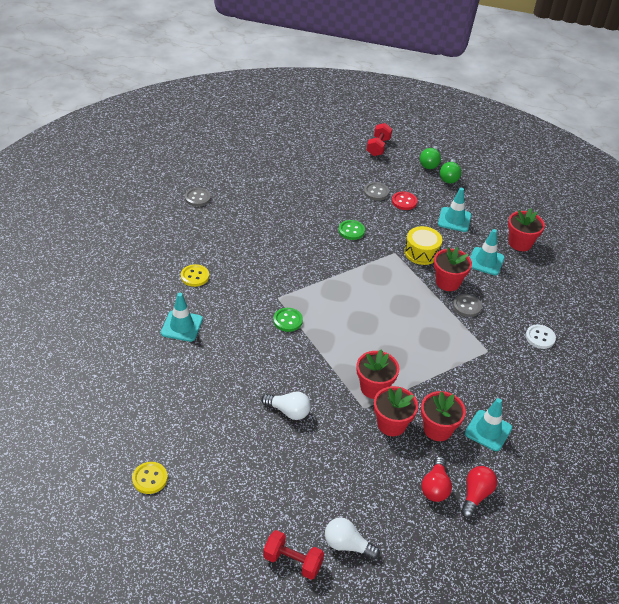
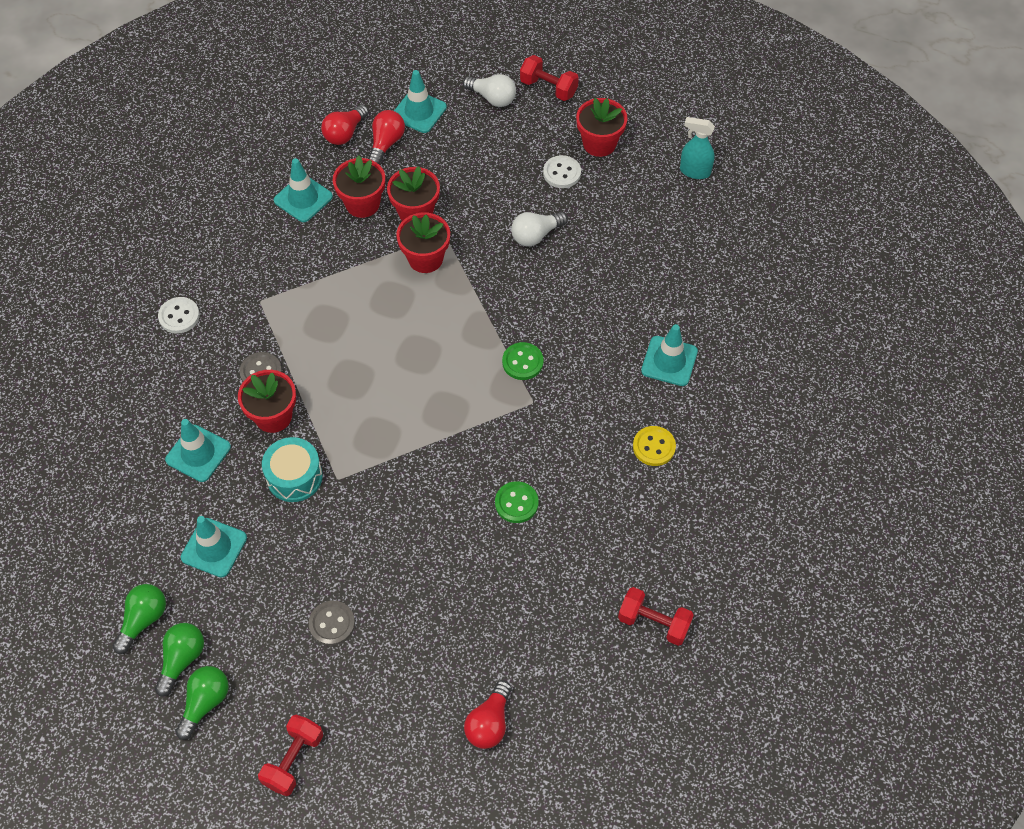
camera: 170 degrees left, 15 degrees up
(150, 478) = (694, 171): yellow button -> turquoise spray bottle
(197, 198) = (654, 622): grey button -> red dumbbell
(271, 469) = (562, 173): none -> white button
(284, 161) = (489, 723): none -> red light bulb
(288, 411) = (536, 235): white light bulb -> white light bulb turned 60 degrees counterclockwise
(351, 231) = (397, 530): green button -> green button (516, 503)
(404, 201) = (288, 596): red button -> none
(414, 523) = (419, 112): none -> turquoise traffic cone
(421, 252) = (294, 477): yellow drum -> turquoise drum
(477, 191) = (143, 620): none -> green light bulb
(520, 243) = (125, 489): red flower pot -> red flower pot (599, 143)

